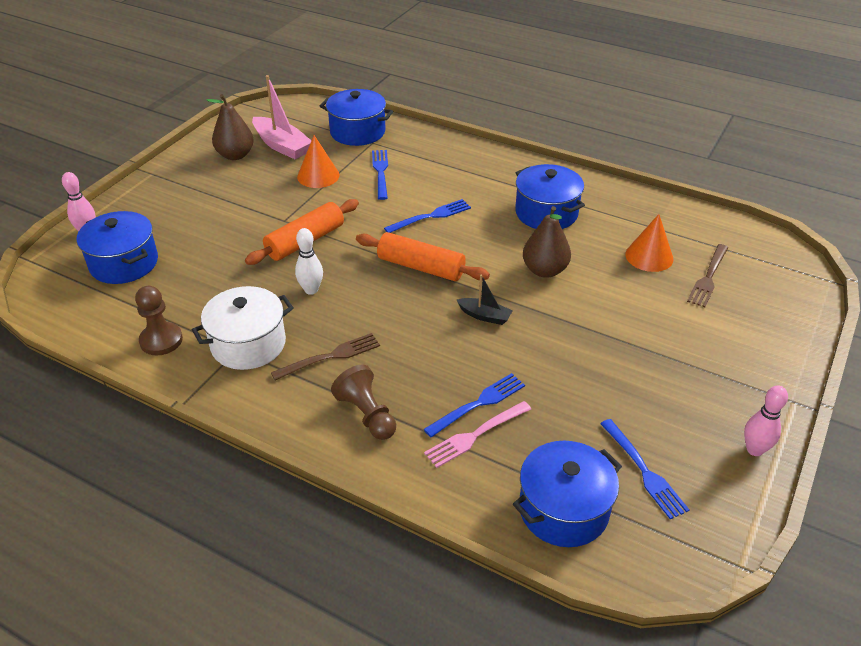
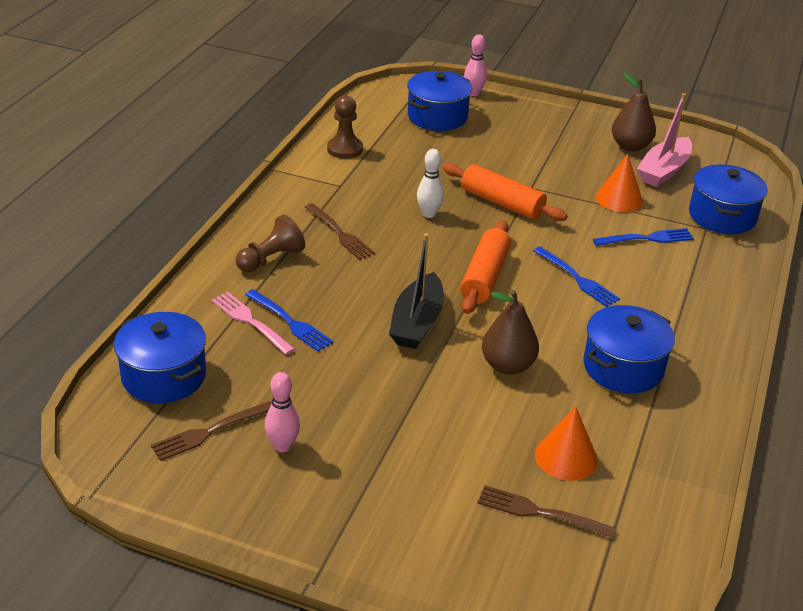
camera: 80 degrees right, 5 degrees down
(248, 344) = (348, 190): white pot -> none
(484, 316) = (417, 322): black boat -> black boat, size x1.79
(644, 471) = (210, 431): blue fork -> brown fork
(754, 449) = (241, 522): pink bowling pin -> pink bowling pin (283, 446)

